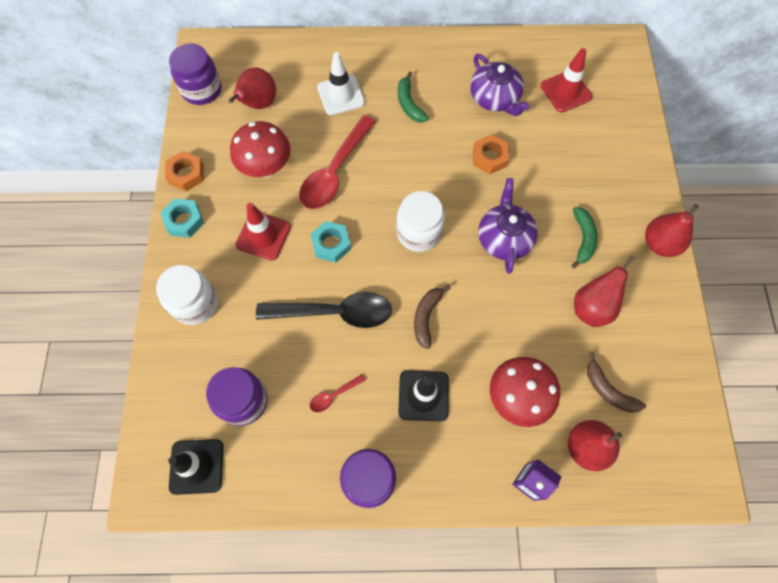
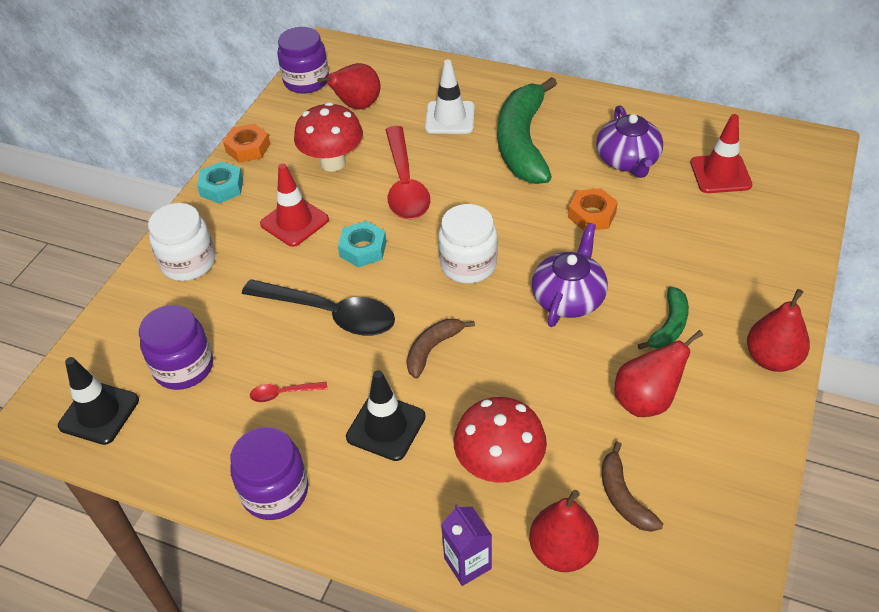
camera: 25 degrees right, 20 degrees down
(335, 171) = (405, 184): red spoon -> red spoon turned 60 degrees counterclockwise
(409, 103) = (522, 142): green banana -> green banana, size x2.10

